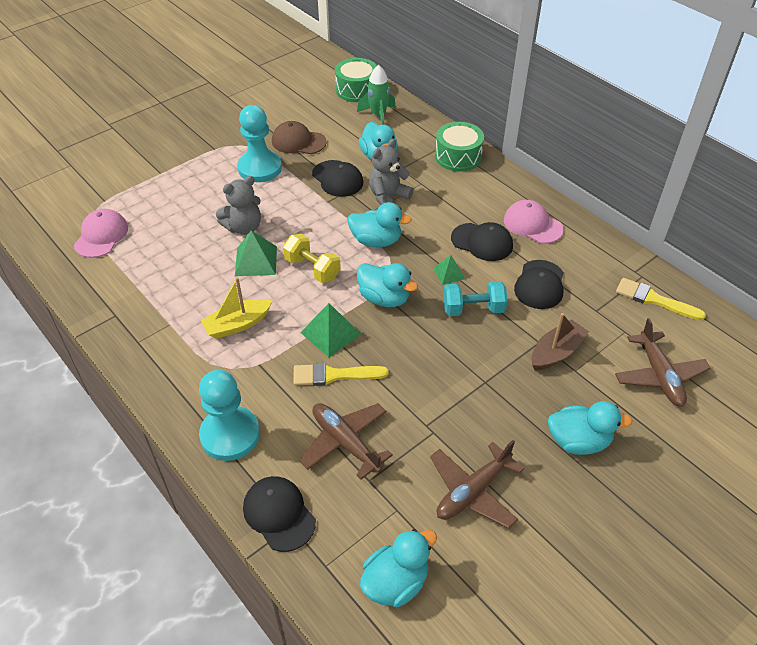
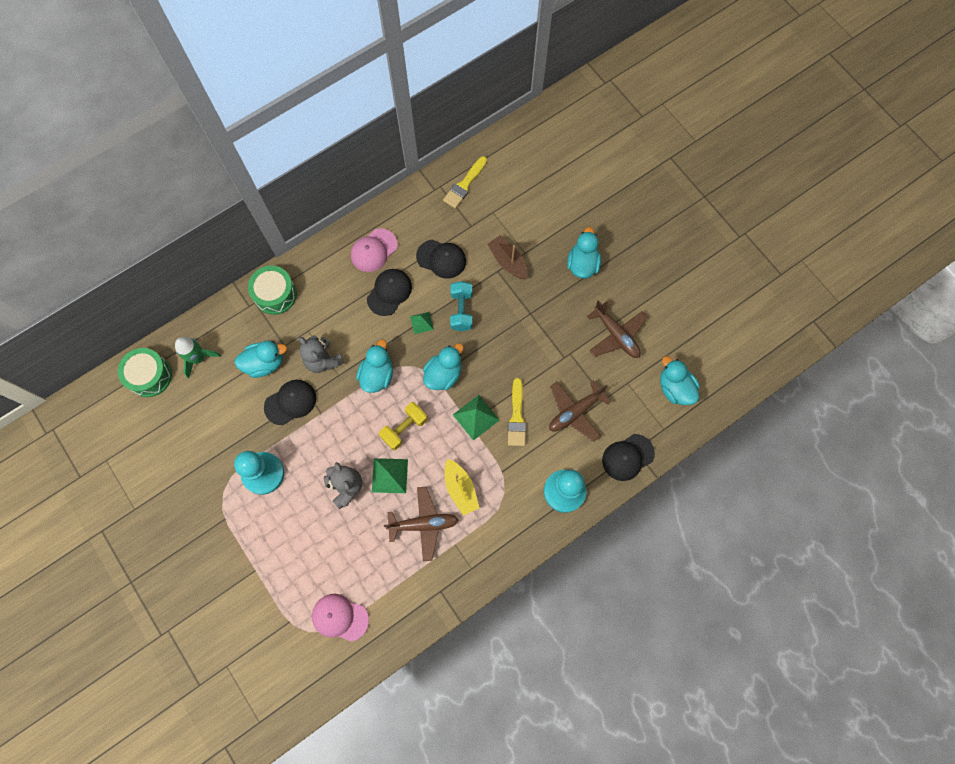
camera: 85 degrees left, 25 degrees up
(298, 141) = (227, 436): brown cap -> none
(659, 375) = (533, 201): brown plane -> brown plane (423, 524)

